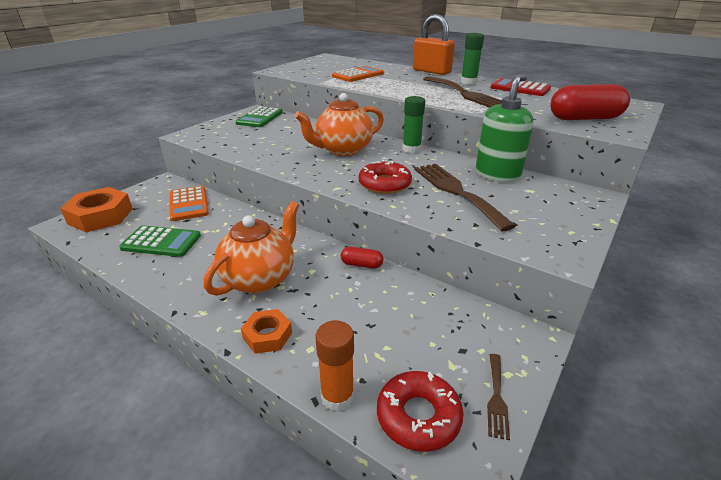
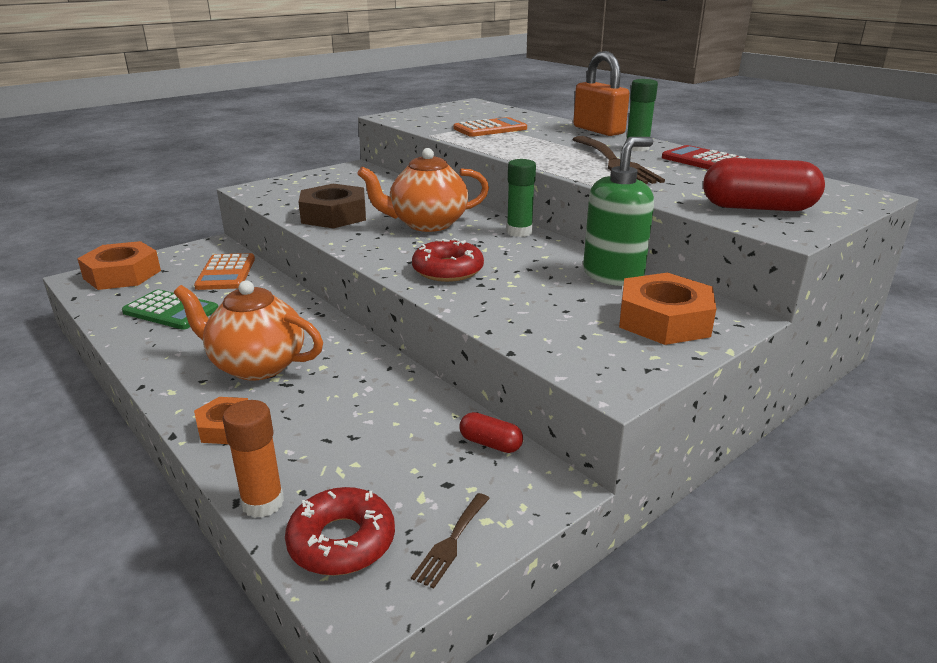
camera: 15 degrees right, 5 degrees down
(260, 118) = (352, 176): green calculator -> none
(260, 278) = (256, 365): orange teapot -> orange teapot turned 120 degrees counterclockwise
(268, 150) = (334, 215): none -> brown nut
(361, 264) = (388, 369): red capsule -> red capsule (490, 443)
(456, 192) = (536, 289): brown fork -> none
(555, 204) = (664, 320): none -> orange nut

